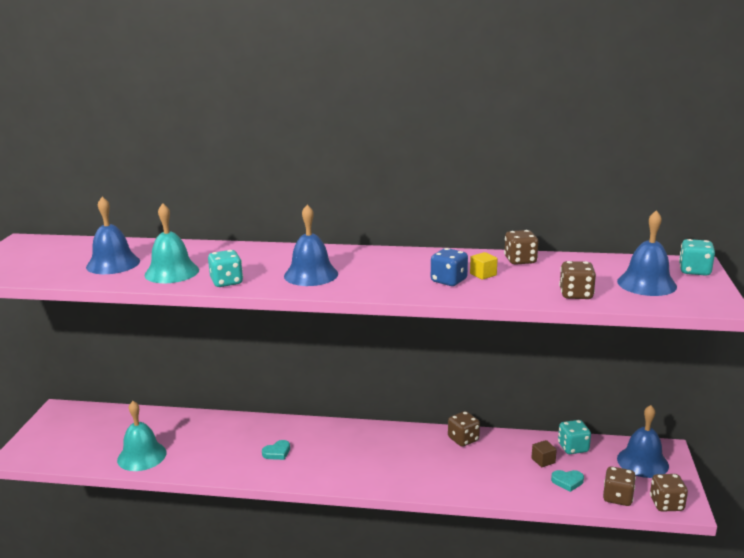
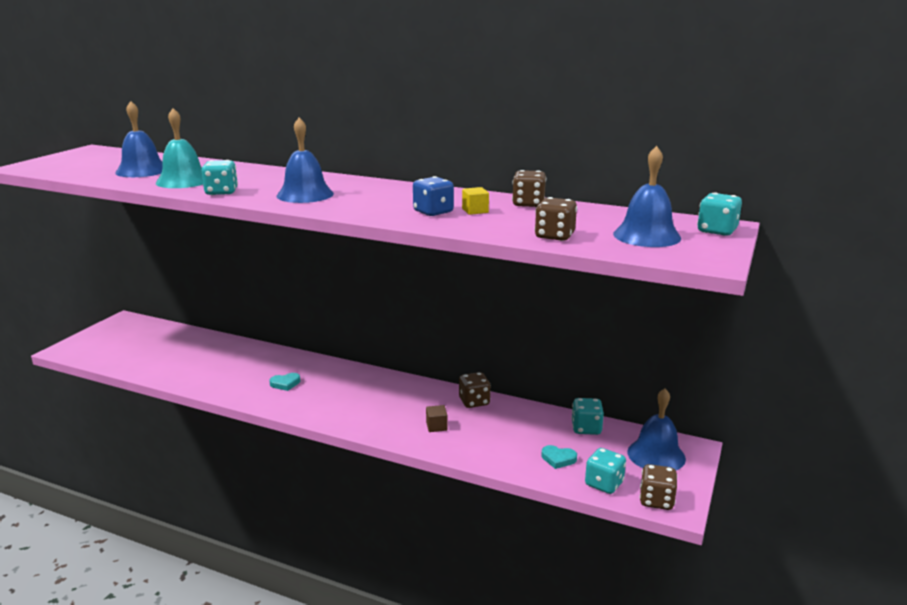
camera: 15 degrees right, 0 degrees up
(142, 456) = (165, 367): turquoise bell -> none
(543, 460) = (545, 435): brown cube -> brown cube (436, 426)
(617, 497) = (604, 484): brown dice -> turquoise dice

